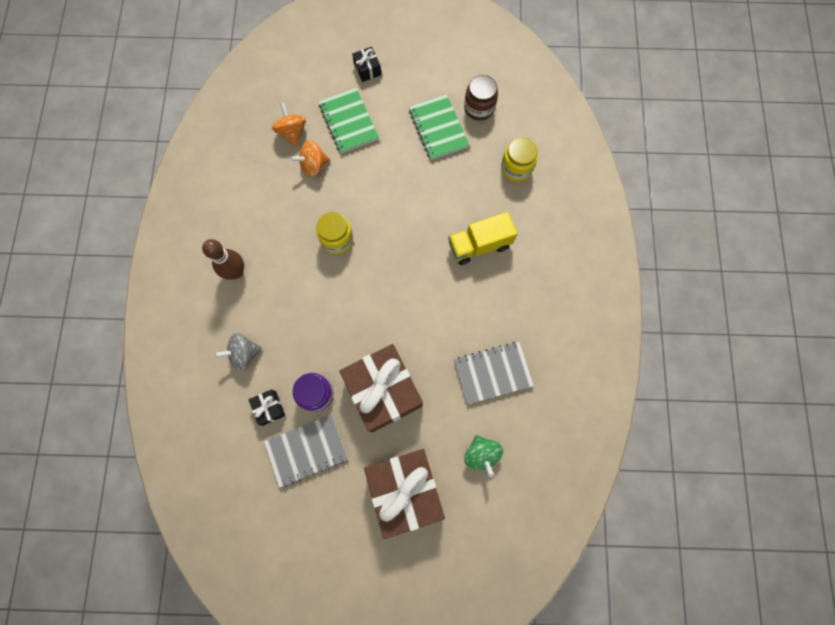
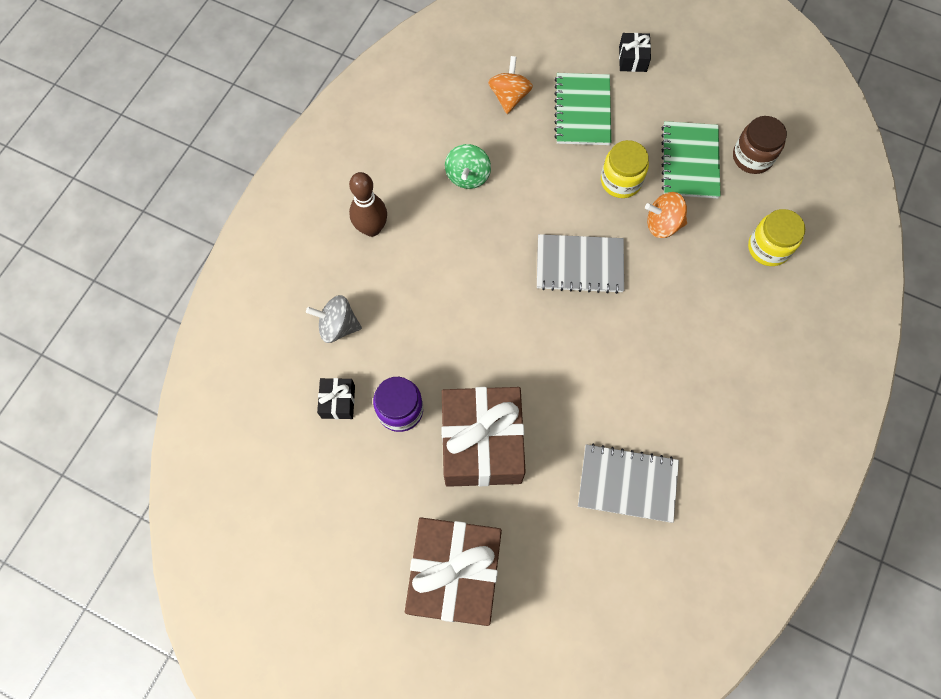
camera: 25 degrees right, 5 degrees down
(306, 450) = (359, 471): grey notebook -> grey notebook (579, 265)
(313, 166) = (517, 145): orange spinning top -> orange spinning top (662, 224)
(337, 239) = (507, 241): yellow jar -> yellow jar (621, 181)
(479, 245) = (679, 321): yellow truck -> none
(481, 454) = (569, 577): green spinning top -> green spinning top (468, 176)

